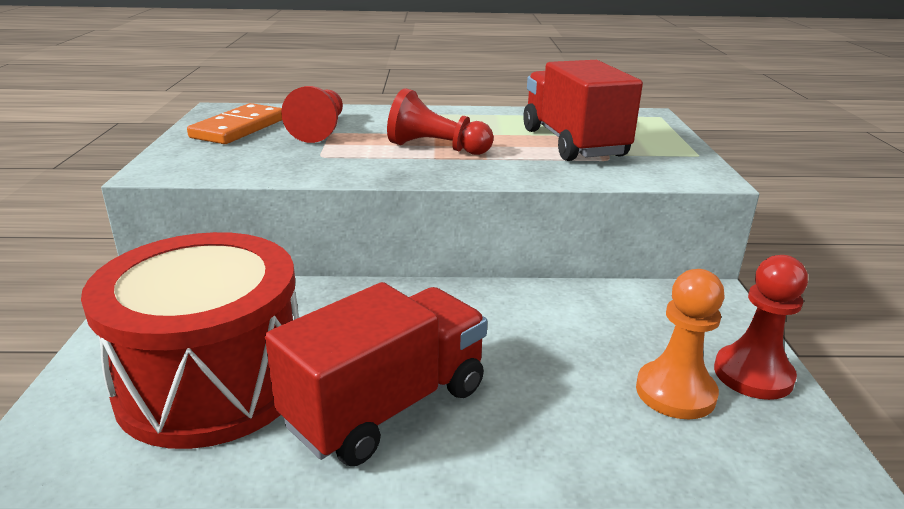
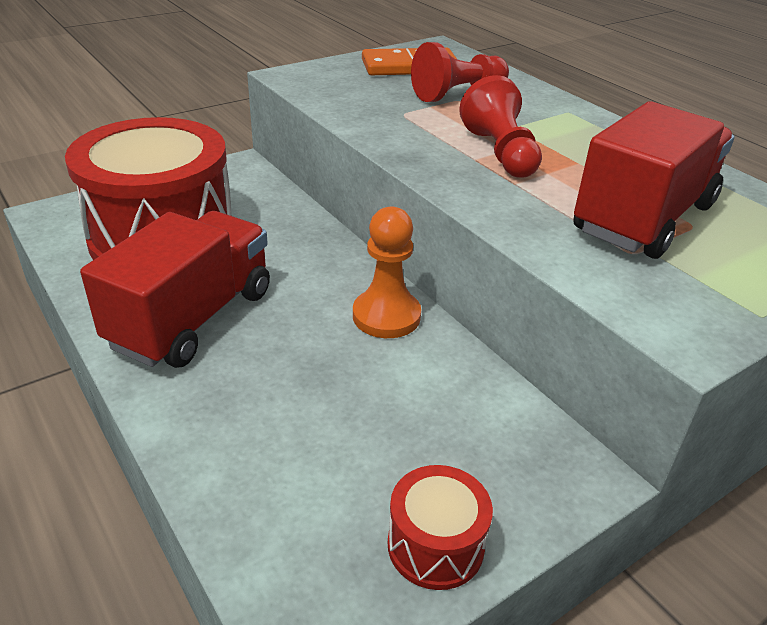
camera: 55 degrees right, 10 degrees up
(386, 406) = (192, 318): red truck -> red truck turned 75 degrees counterclockwise
(675, 392) = (346, 485): orange pawn -> orange pawn (386, 316)
(753, 375) = (435, 545): red pawn -> red drum

